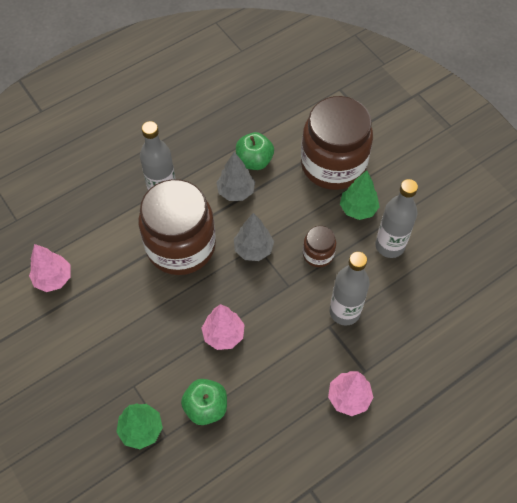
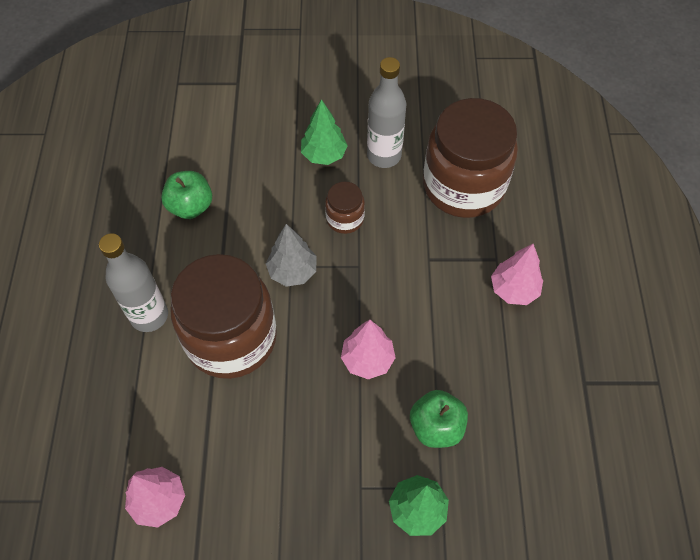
camera: 55 degrees left, 0 degrees up
(236, 191) = (211, 245): grey tree -> none
(333, 164) = (257, 143): brown jar -> brown jar (463, 186)
(344, 312) = (423, 236): grey bottle -> none

